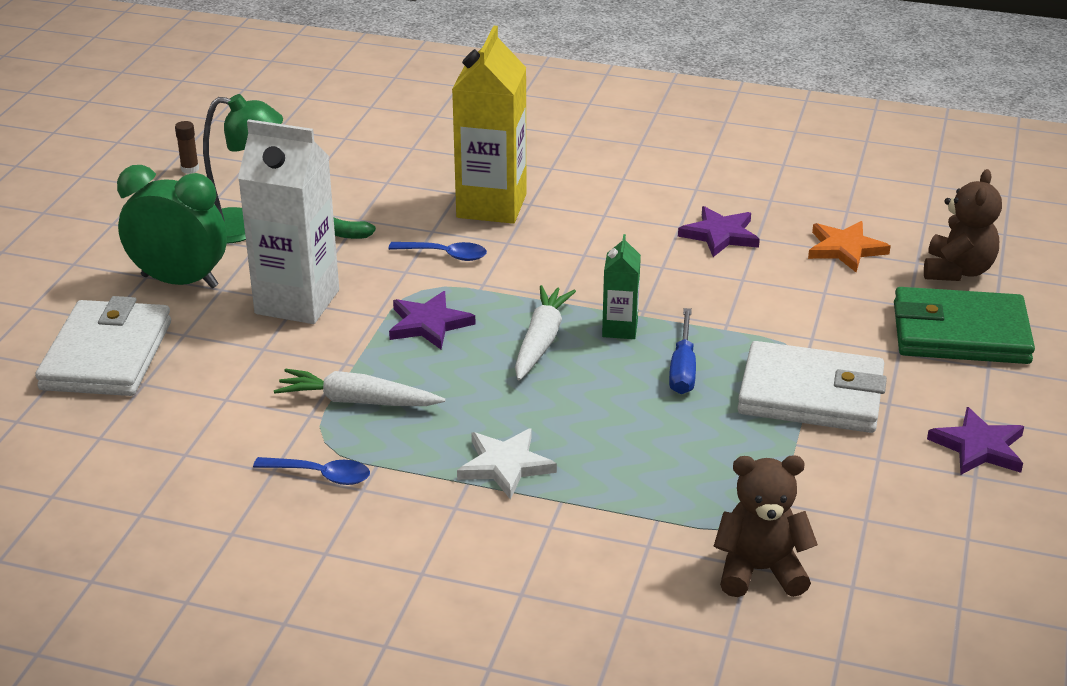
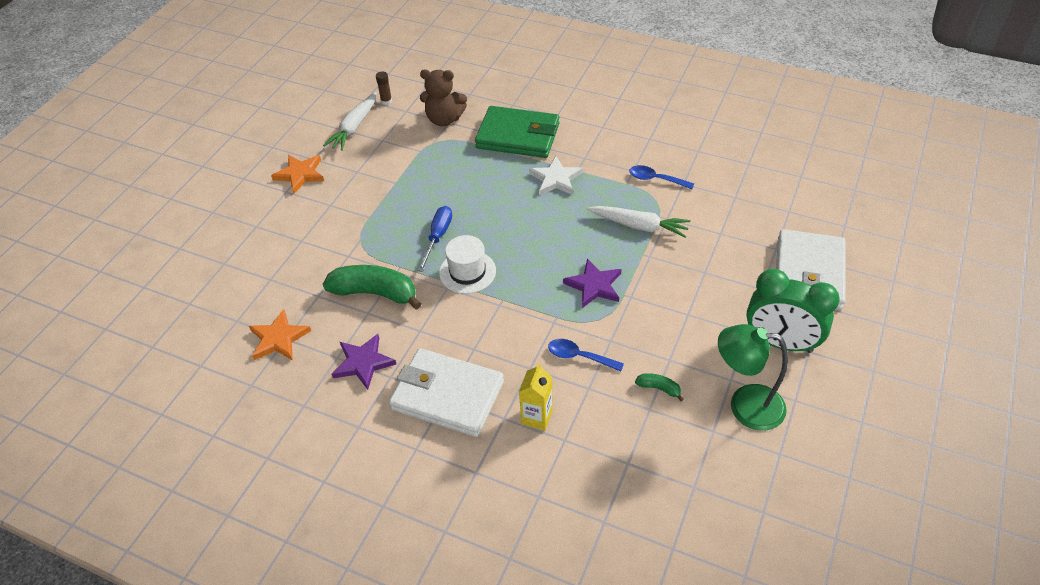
camera: 170 degrees left, 15 degrees up
(190, 169) = (818, 503): brown glue stick -> brown glue stick (386, 101)
(297, 302) = (688, 314): white carton -> none
(491, 206) = (537, 417): yellow carton -> yellow carton, size x0.50
(541, 341) = (521, 265): white carrot -> white carrot (354, 127)
(620, 329) = (467, 272): green carton -> white hat
(744, 299) = (375, 293): none -> green banana
(810, 395) = (371, 213): white wallet -> white wallet (447, 395)
(957, 271) = (215, 309): brown teddy bear -> none
(960, 333) = (254, 252): green wallet -> green wallet (518, 136)
(978, 447) = (300, 174): purple star -> orange star

